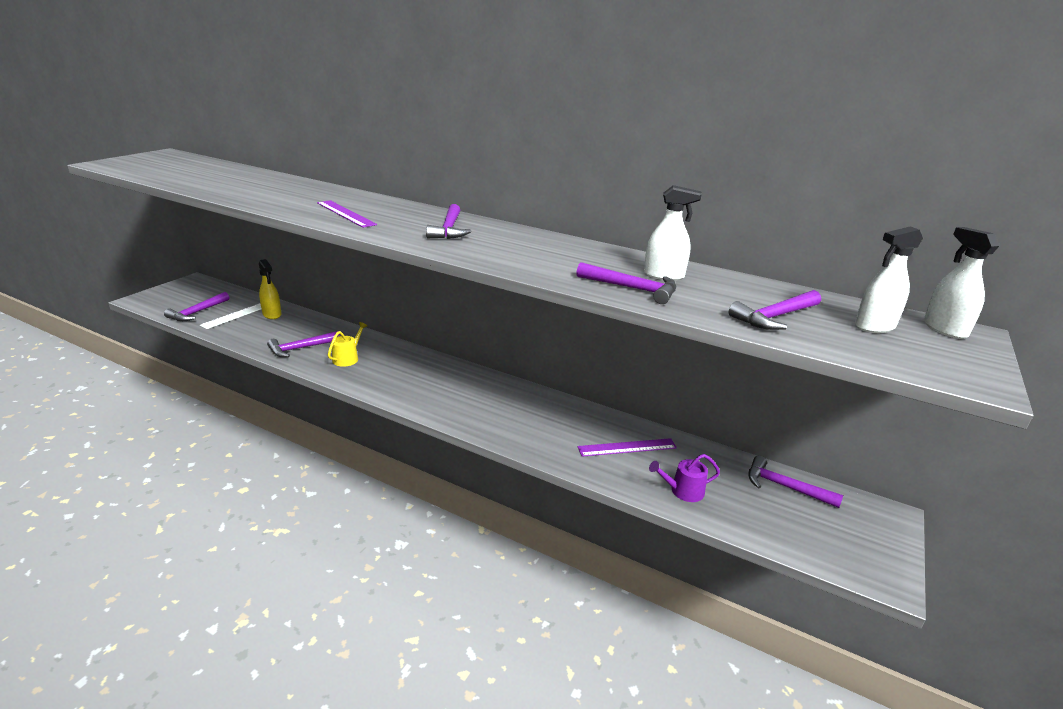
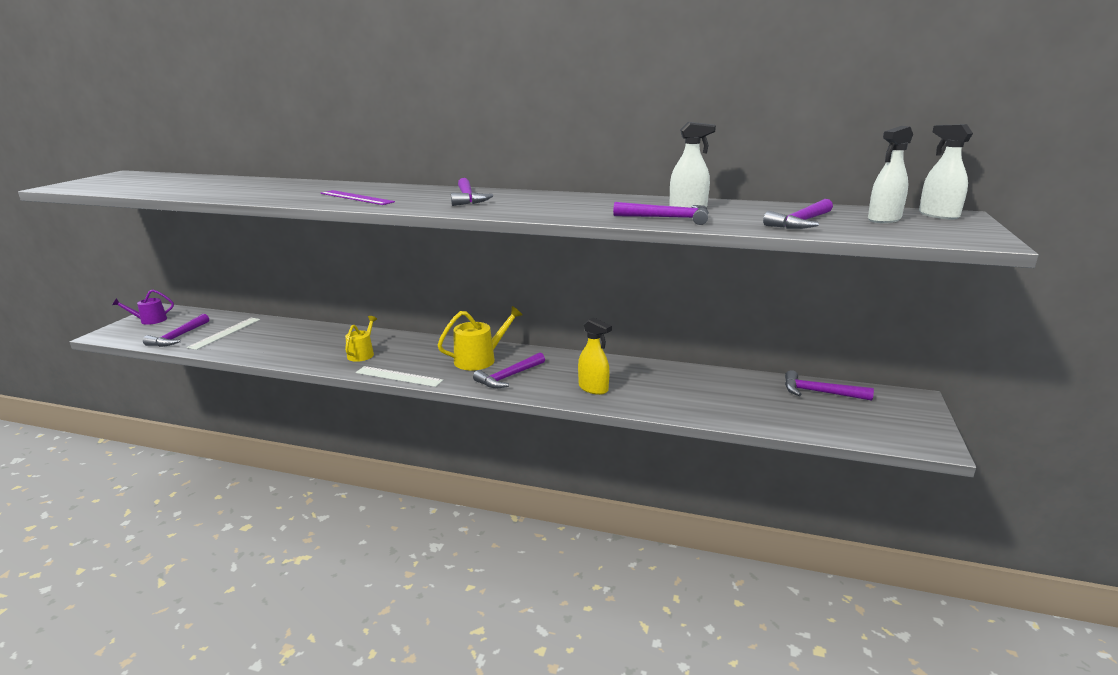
camera: 10 degrees left, 5 degrees down
(272, 314) = (262, 328): yellow spray bottle -> yellow spray bottle (593, 388)
(301, 348) = (308, 352): purple hammer -> purple hammer (509, 377)
(370, 390) = (398, 376): none -> white ruler
(453, 383) = (479, 359): none -> yellow watering can
(627, 447) = (669, 385): purple ruler -> none
(683, 491) = (734, 409): purple watering can -> purple watering can (150, 320)

